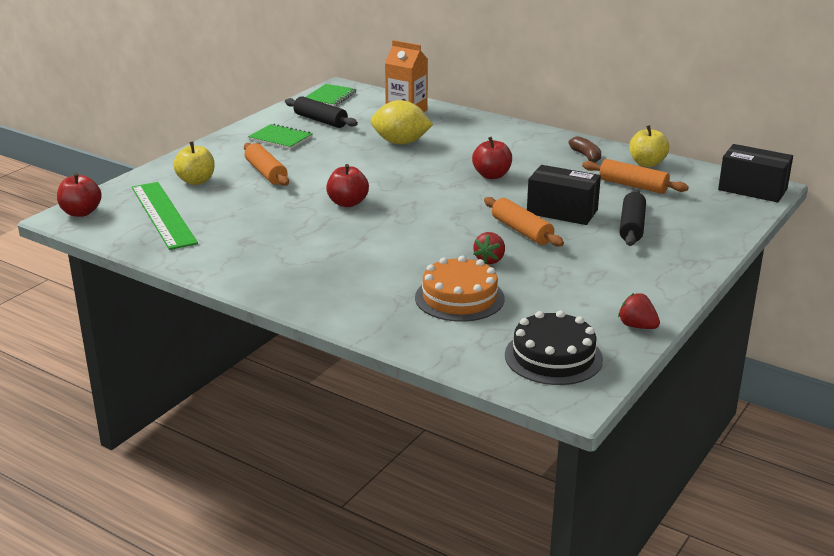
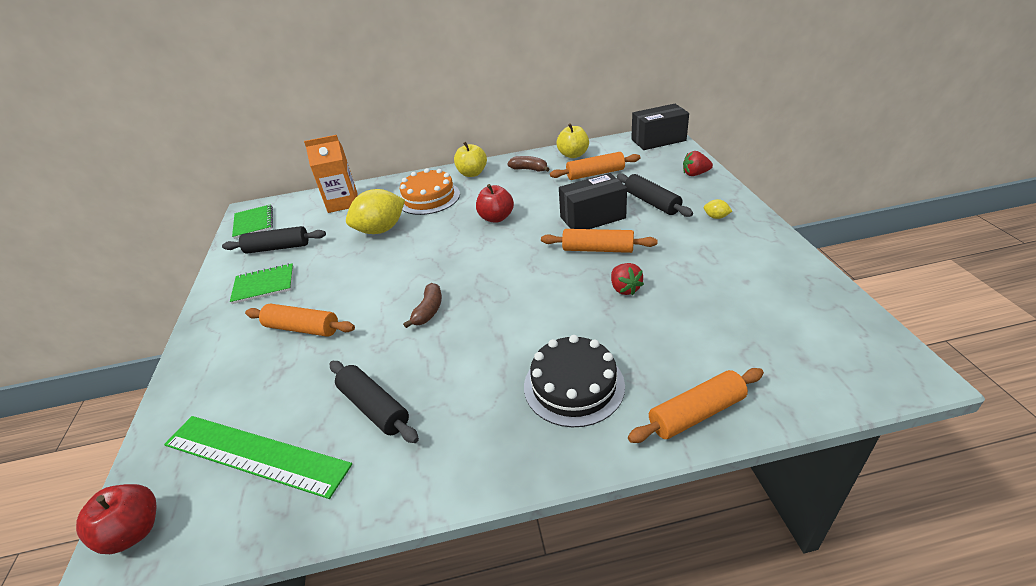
camera: 40 degrees left, 10 degrees up
(196, 181) = (237, 385): yellow apple -> yellow apple (472, 173)
(243, 229) = (374, 407): none -> black rolling pin
(348, 203) = (428, 311): red apple -> brown banana
(400, 331) = (696, 413): none -> orange rolling pin
(459, 298) = (670, 340): orange cake -> orange cake (429, 198)
(553, 357) = (824, 343): black cake -> black cake (573, 385)
(637, 326) = (806, 275): red strawberry -> red strawberry (695, 174)
(659, 261) = (716, 217): none -> yellow lemon

